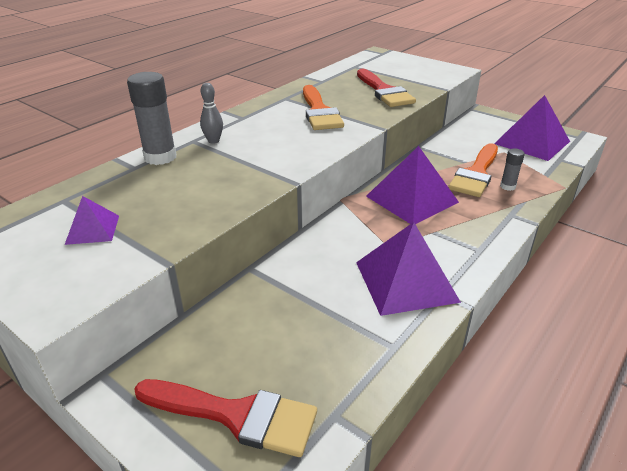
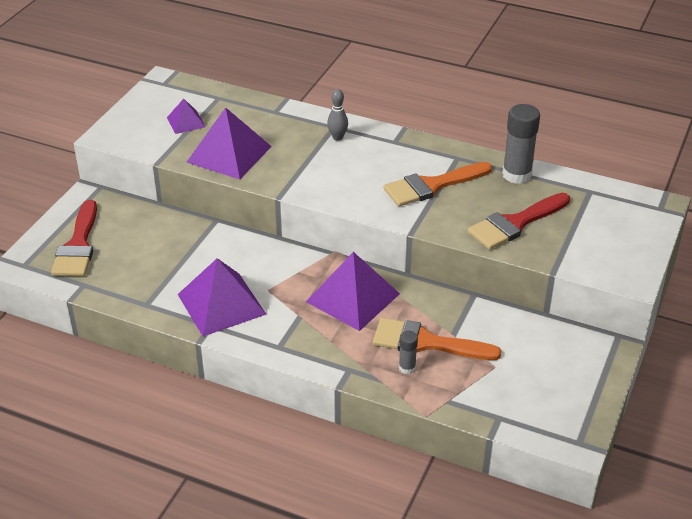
camera: 75 degrees right, 5 degrees up
(160, 157) = (297, 119): grey glue stick -> grey glue stick (517, 175)
(532, 142) = (536, 393): purple pyramid -> purple pyramid (229, 154)

